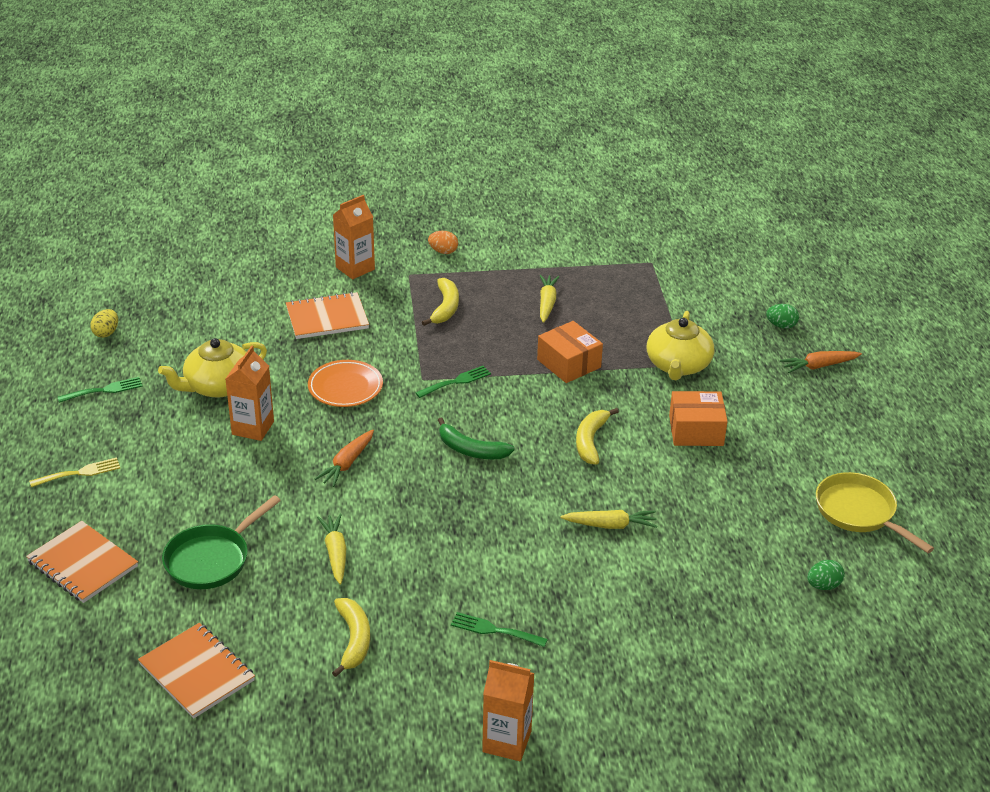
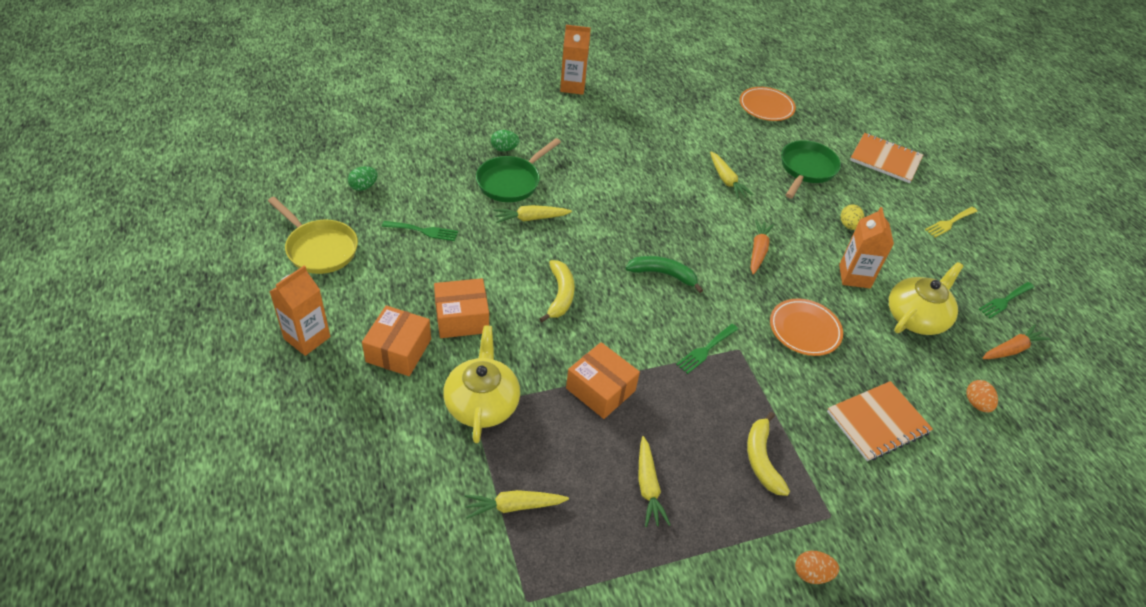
camera: 165 degrees right, 10 degrees up
(106, 333) = (1067, 369): yellow egg -> yellow egg (848, 225)
(197, 672) = (766, 107): orange notebook -> orange plate
(224, 320) = (976, 403): none -> orange egg
(353, 640) = (685, 129): yellow banana -> none
(355, 268) = (899, 517): orange carton -> orange carton (307, 338)
(494, 630) = (598, 141): green fork -> green fork (423, 231)
(629, 576) = (511, 181): none -> green pan
(656, 304) = (514, 506): none -> yellow carrot
(757, 410) = (398, 350): none -> orange box
(781, 325) = (354, 489): green egg -> green egg (504, 149)
(819, 366) = (319, 423): orange carrot -> orange carrot (1011, 349)

